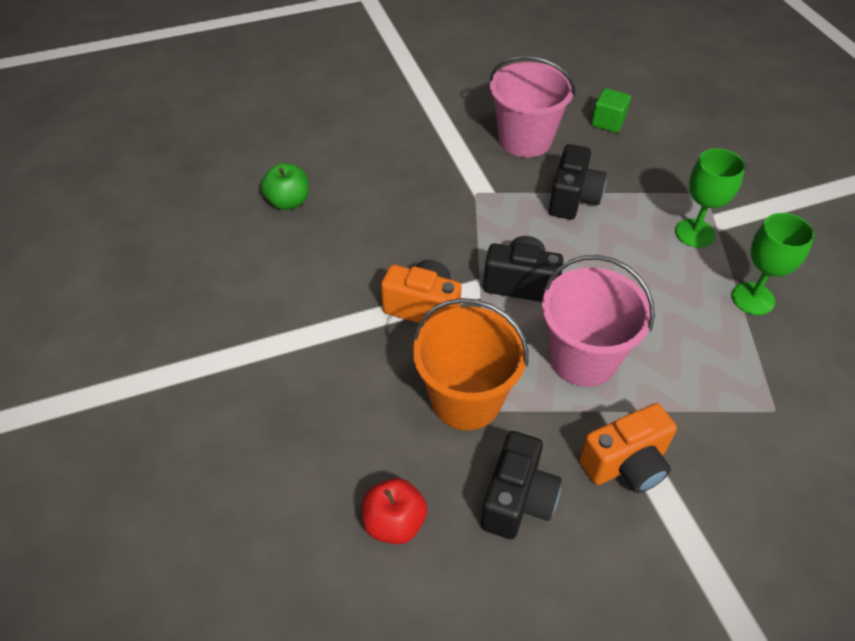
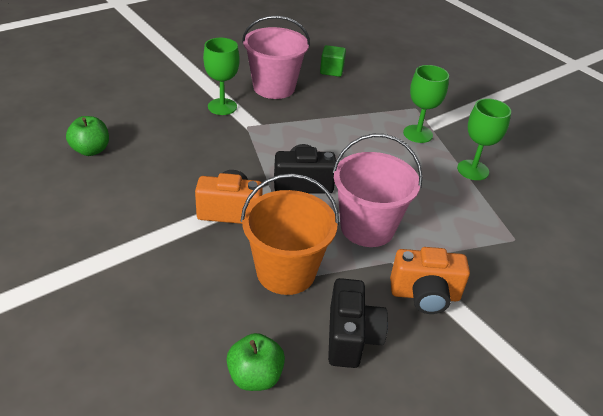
camera: 20 degrees left, 10 degrees down
(394, 523) = (255, 376): red apple -> green apple
(453, 161) = (222, 107): none -> green goblet
(573, 198) = (323, 122): black camera -> none
(626, 464) = (425, 295): orange camera -> orange camera turned 45 degrees clockwise

